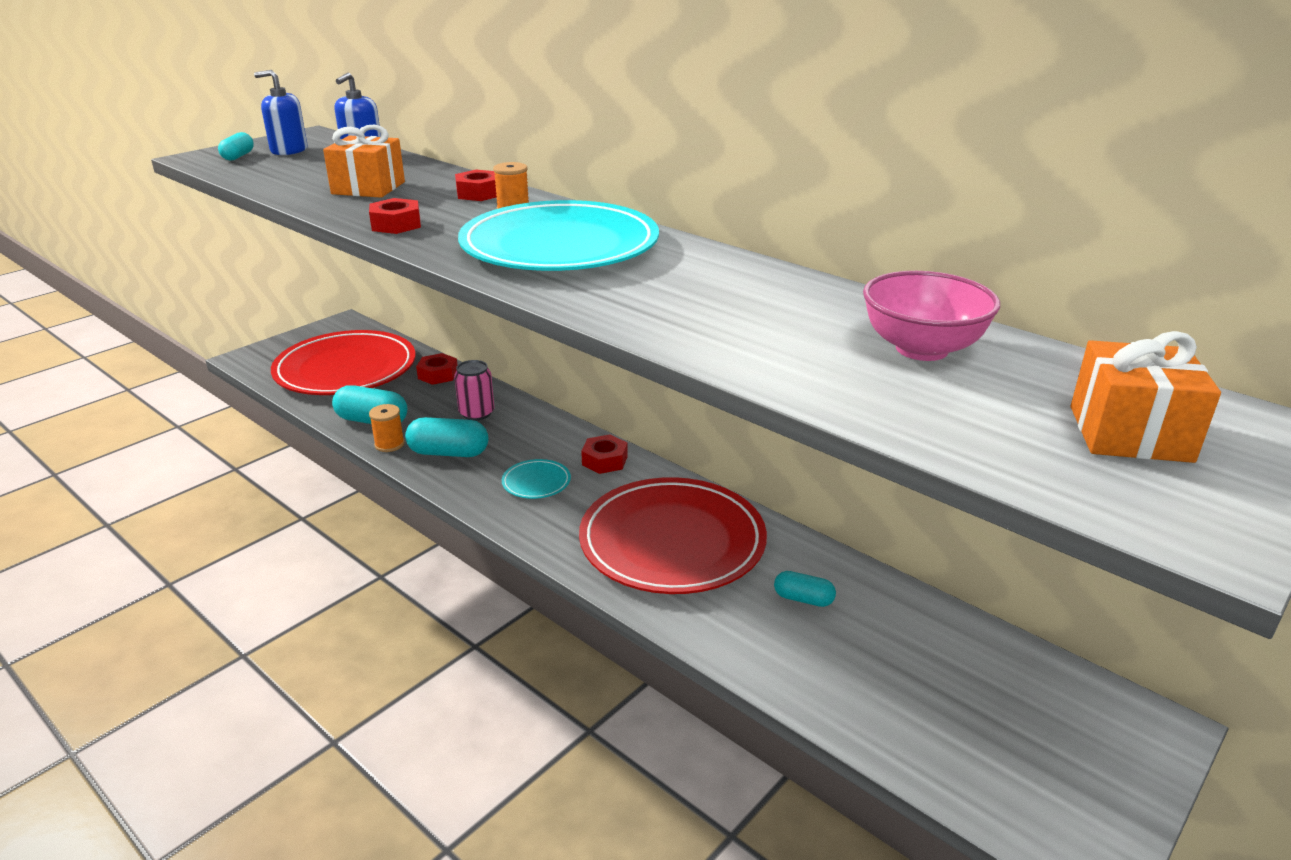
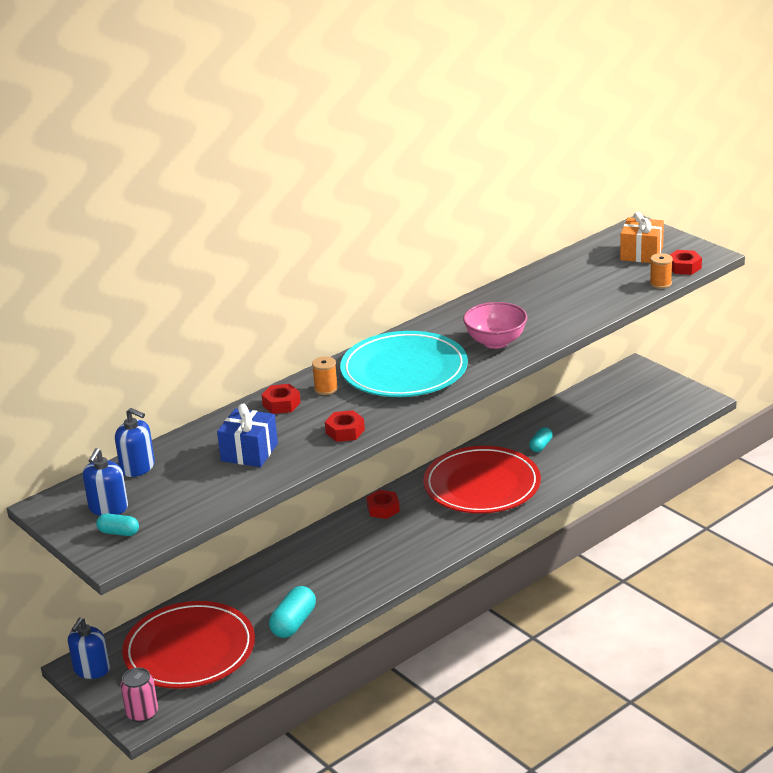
camera: 80 degrees left, 0 degrees up
(335, 328) = (91, 669): none -> blue soap dispenser
(368, 188) = (249, 452): orange gift -> blue gift
(389, 444) = (335, 610): orange spool -> orange spool (660, 283)
(438, 375) = (220, 594): red nut -> red nut (684, 267)
(449, 452) = (355, 579): turquoise capsule -> none
(476, 413) = (297, 569): pink can -> pink can (142, 713)
(536, 482) = (404, 538): turquoise plate -> none
(921, 349) = (564, 281): pink bowl -> pink bowl (495, 342)

